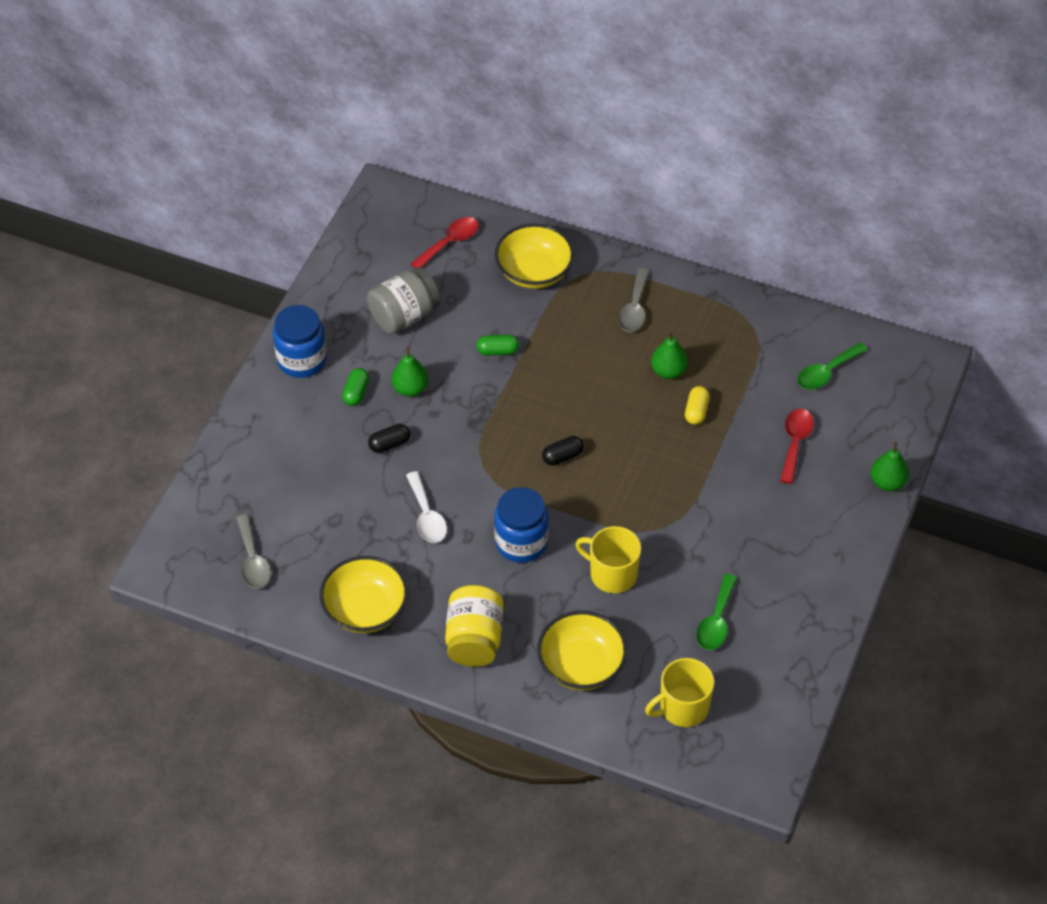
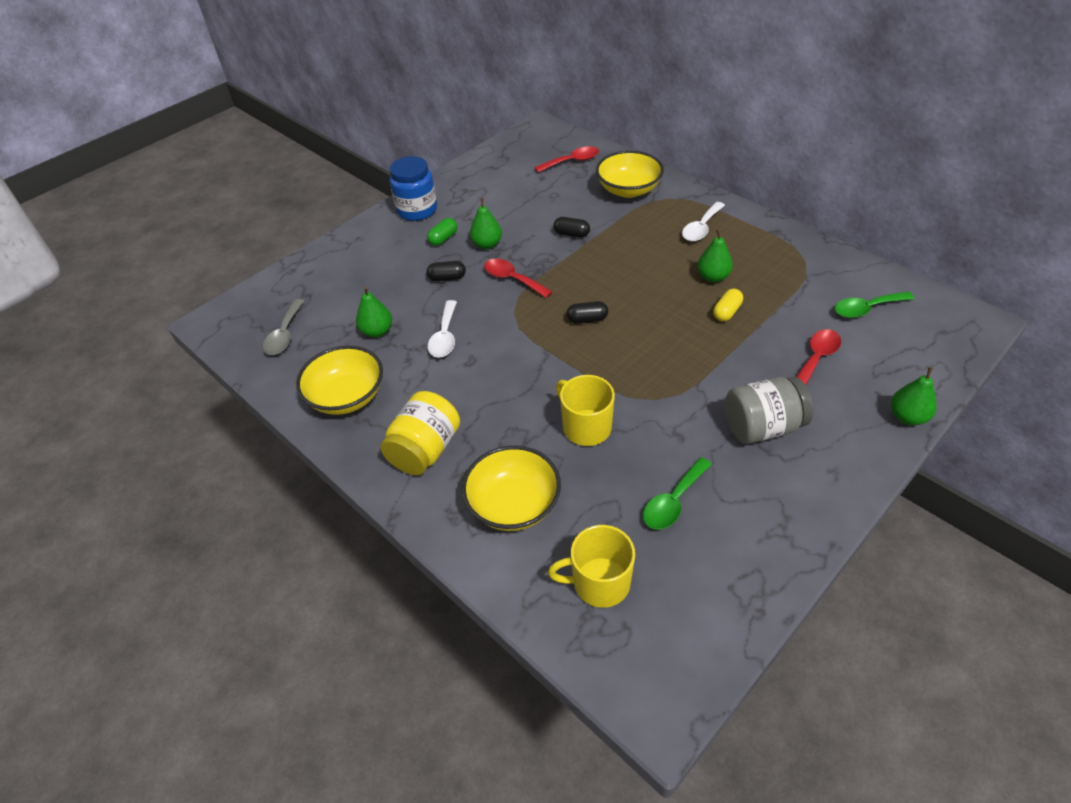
camera: 25 degrees right, 5 degrees down
(351, 529) = (377, 331): none -> green pear
(404, 316) = (511, 198): grey jar -> grey jar (762, 427)
(461, 427) = (512, 279): none -> red spoon
(498, 351) = (571, 234): green capsule -> black capsule
(521, 542) = (514, 378): blue jar -> none
(634, 308) = (701, 228): grey spoon -> white spoon

